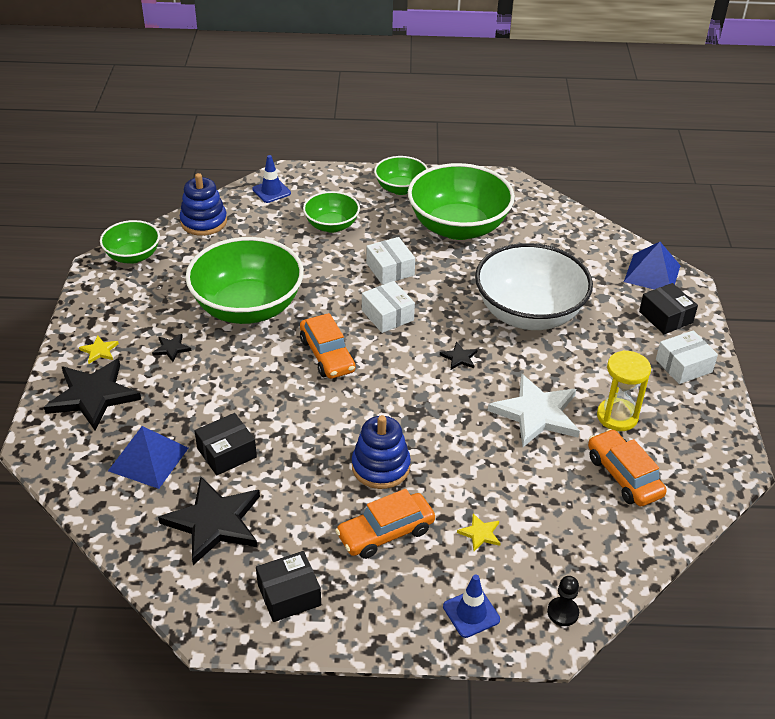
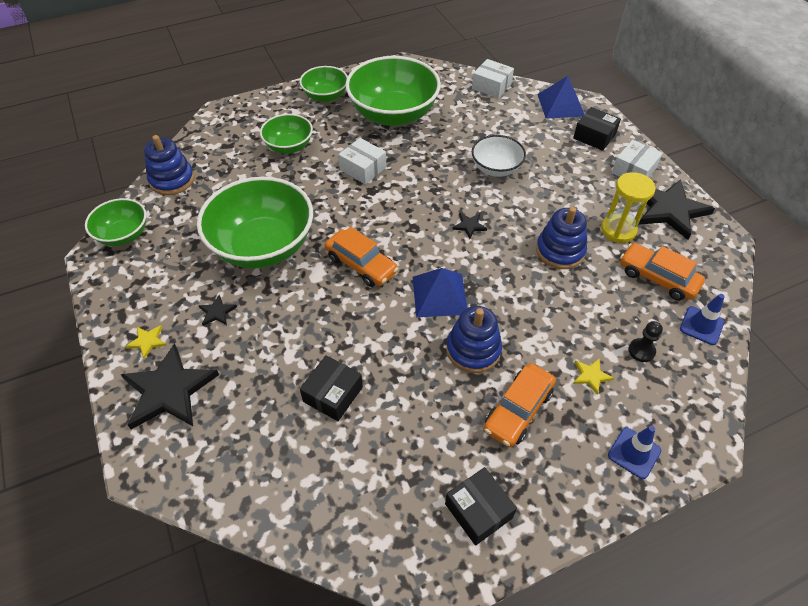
camera: 25 degrees left, 10 degrees up
(148, 459) = (264, 433): blue pyramid -> blue pyramid (439, 295)
(214, 522) = (366, 469): black star -> black star (669, 210)
(271, 191) = (216, 132): blue traffic cone -> blue traffic cone (701, 325)
(289, 595) = (478, 511): black box -> black box turned 75 degrees counterclockwise
(387, 315) = (388, 210): white box -> white box (491, 86)
(528, 313) = (496, 168): white bowl -> white bowl, size x0.54
(536, 413) = (560, 251): white star -> blue stacking toy
(563, 612) = (699, 417): black pawn -> black pawn (641, 351)

